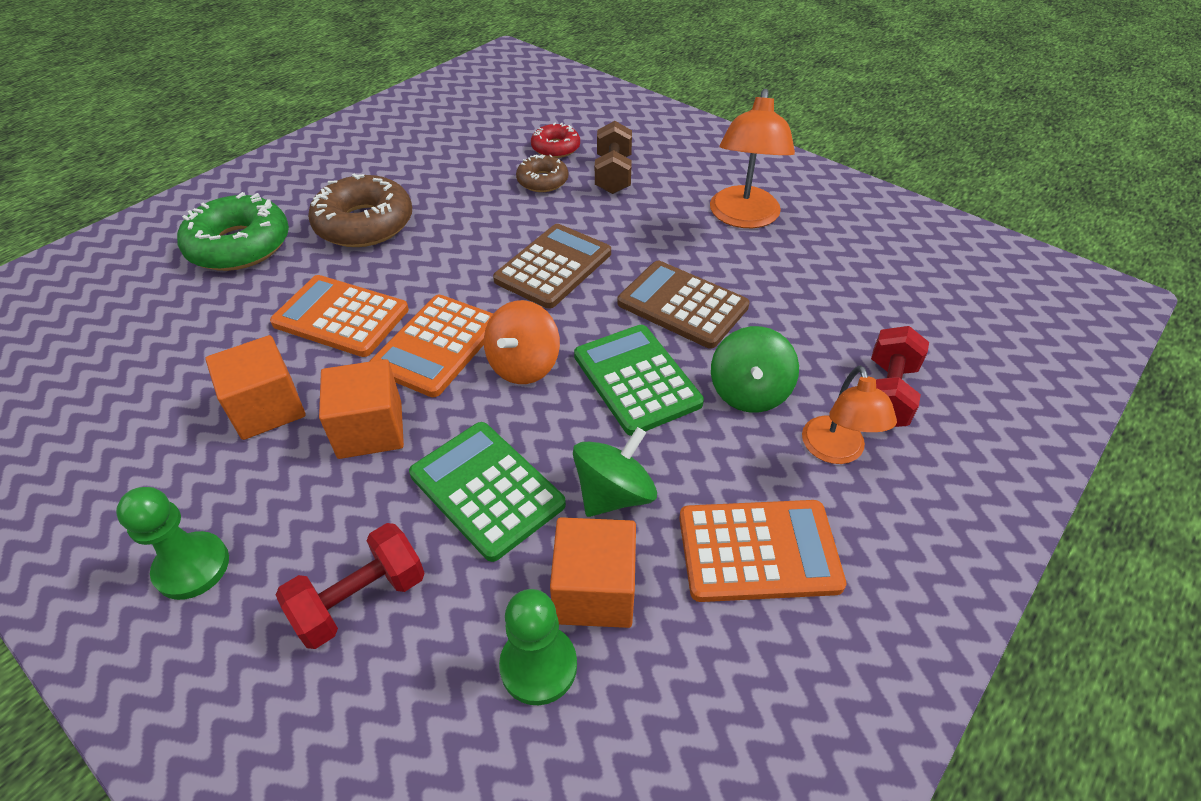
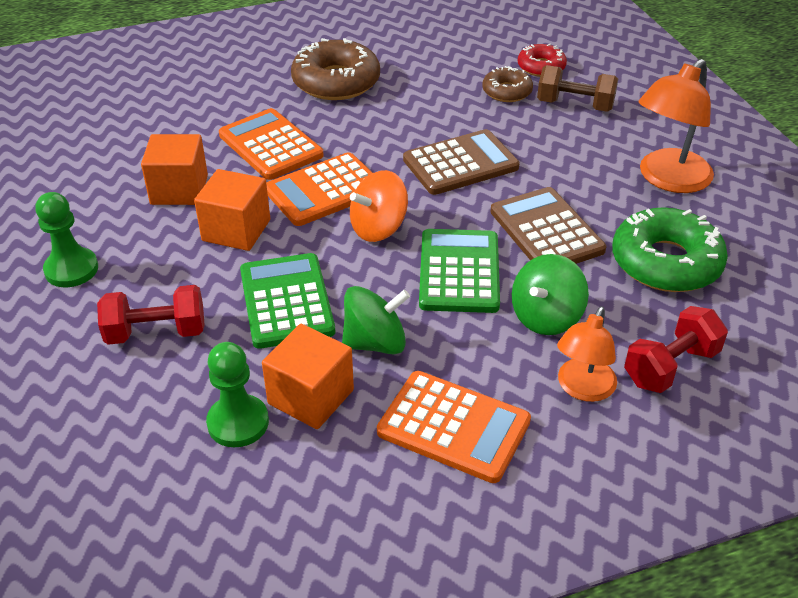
camera: 30 degrees right, 5 degrees down
(239, 245) = (235, 70): green donut -> green donut (666, 262)
(613, 175) = (575, 105): brown dumbbell -> brown dumbbell turned 75 degrees clockwise

